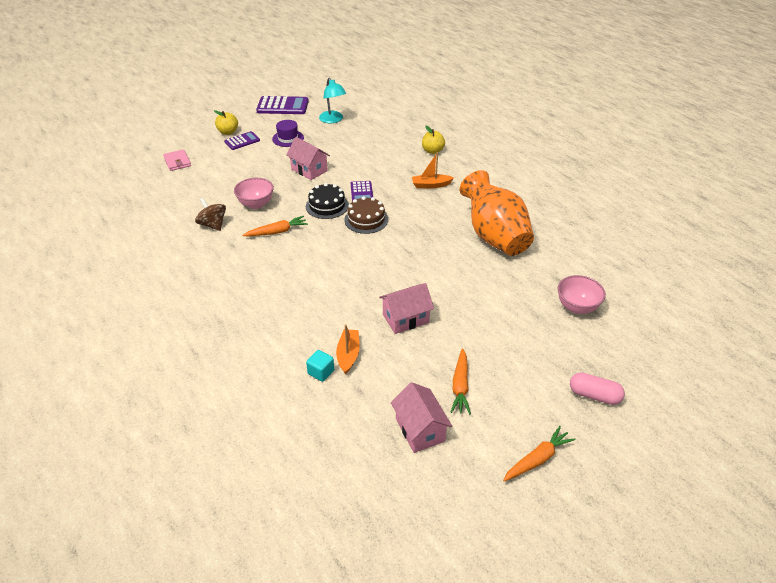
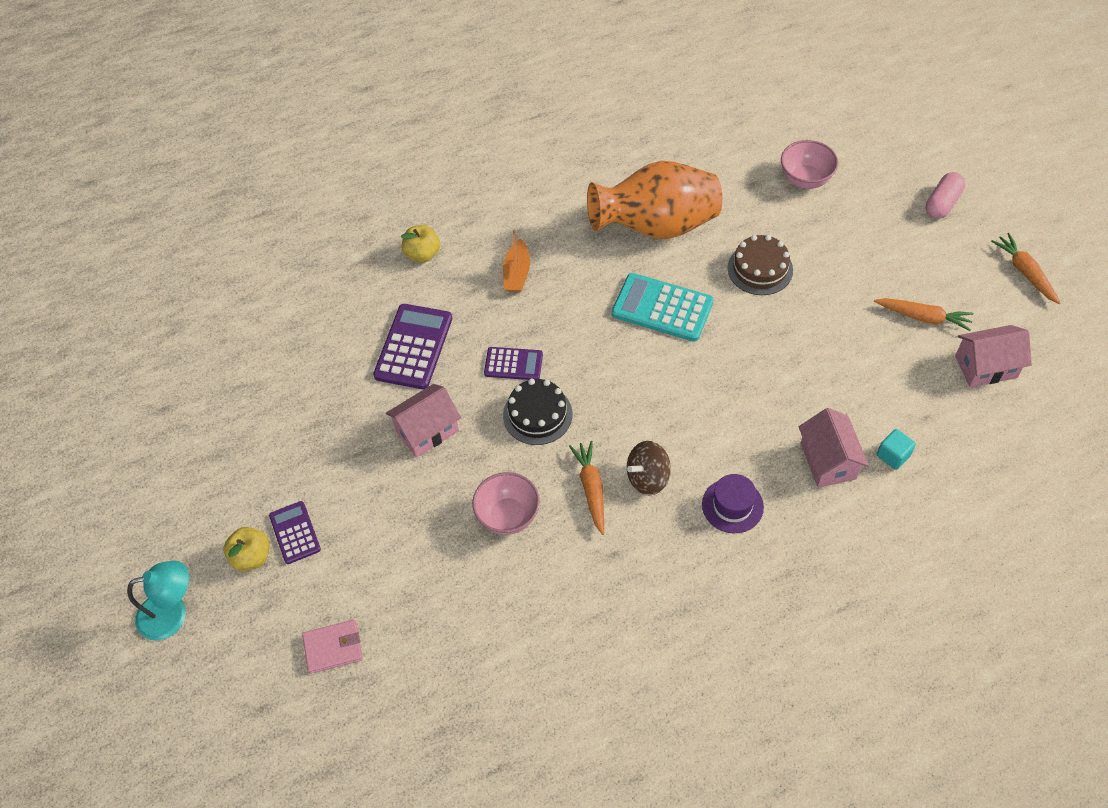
camera: 75 degrees left, 15 degrees up
(213, 225) = (552, 583): brown spinning top -> brown spinning top (648, 478)
(282, 106) = (186, 457): purple calculator -> purple calculator (413, 347)
(288, 138) = (312, 456): purple hat -> purple hat (732, 505)
(333, 120) = (271, 379): turquoise lamp -> turquoise lamp (172, 613)
(348, 355) = (865, 422): orange boat -> none
(366, 220) = (586, 367): brown cake -> brown cake (760, 269)
(405, 318) = (806, 352): pink house -> pink house (828, 461)
(423, 246) = (662, 308): none -> turquoise calculator

